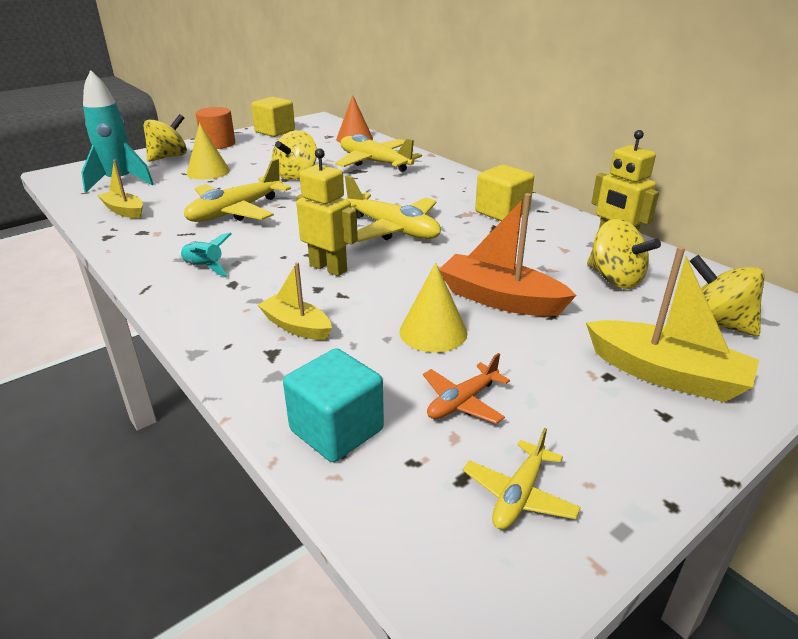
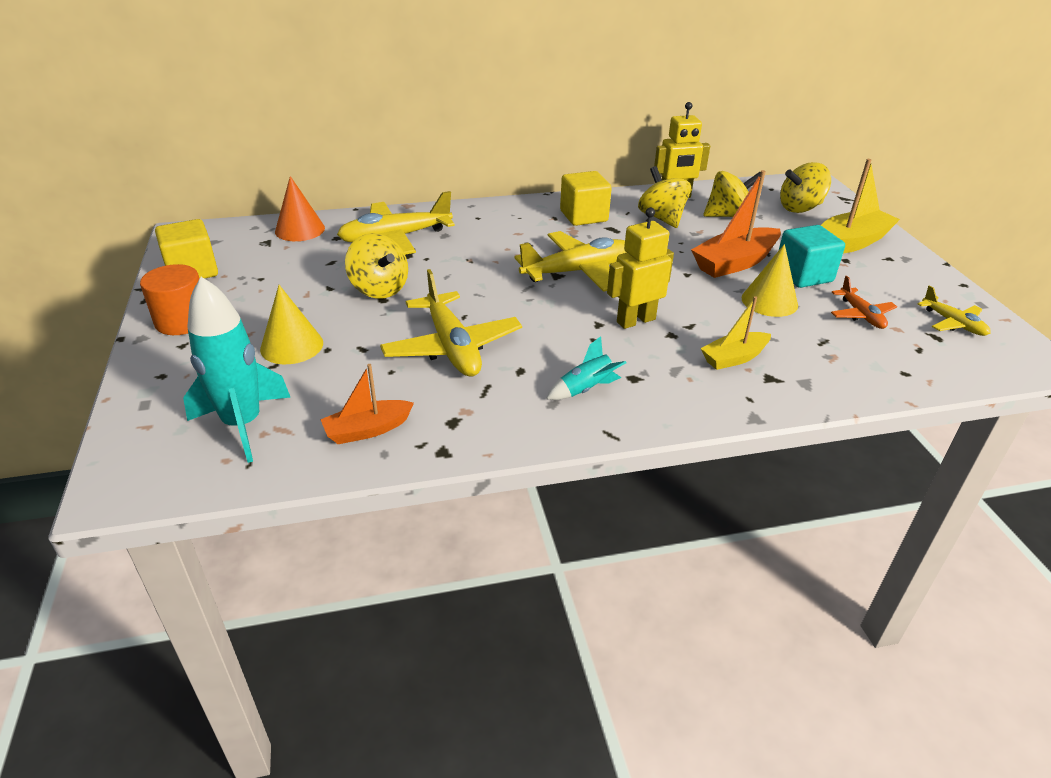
camera: 65 degrees left, 5 degrees up
(124, 211) = (367, 430): yellow boat -> orange boat
(169, 157) = (184, 369): yellow spinning top -> yellow spinning top (662, 218)
(336, 430) = (881, 369): turquoise cube -> turquoise cube (803, 275)

